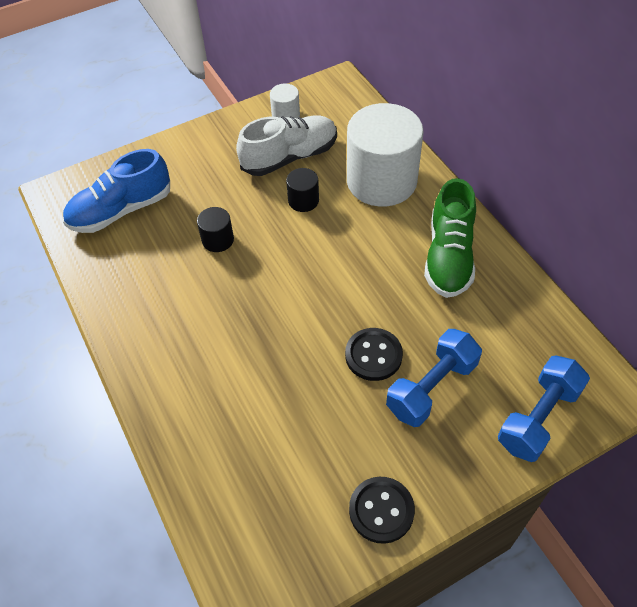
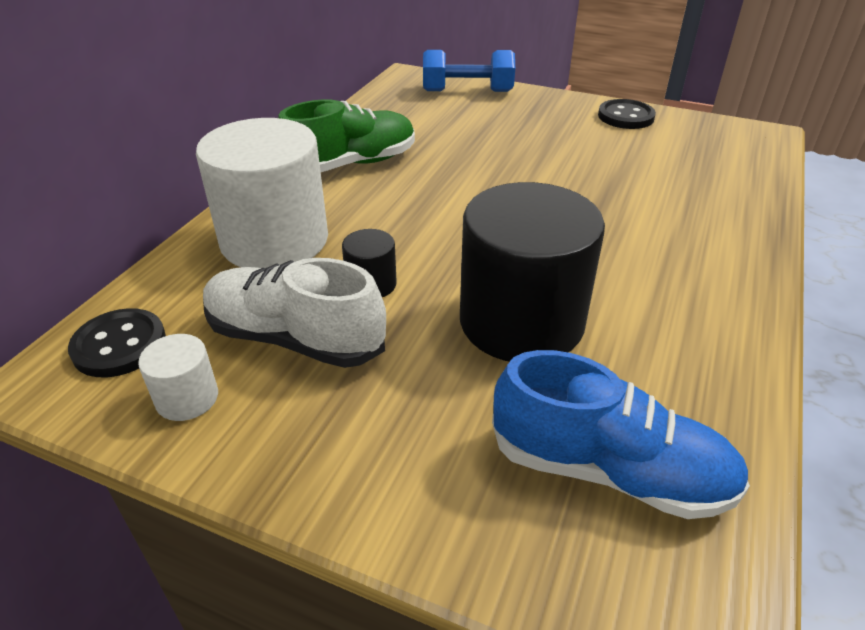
camera: 130 degrees left, 15 degrees down
(218, 240) = (521, 321): black cylinder -> black cylinder, size x2.30
(373, 355) = (515, 161): black button -> black button (119, 345)
(431, 387) = (504, 129): blue dumbbell -> none

